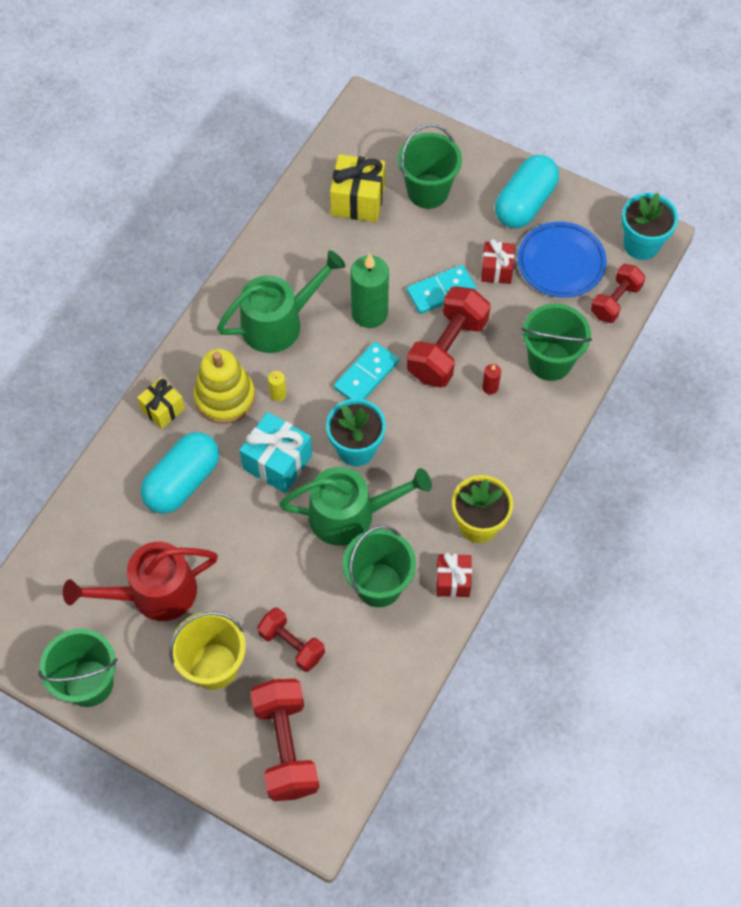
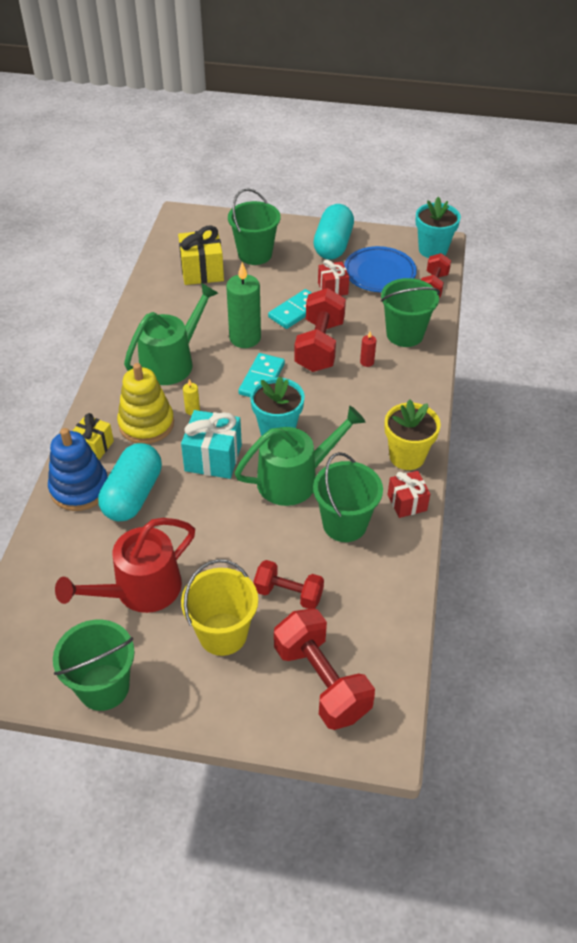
camera: 20 degrees left, 15 degrees down
(133, 457) = (79, 488): none -> blue stacking toy

